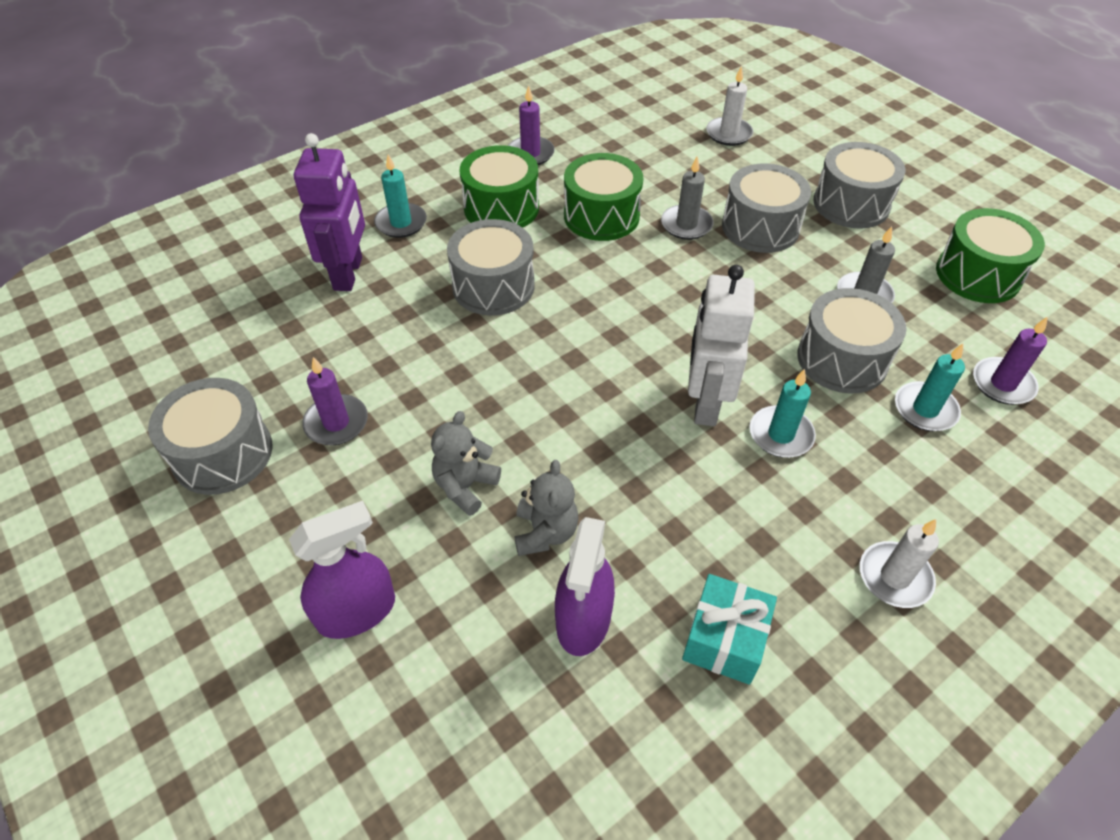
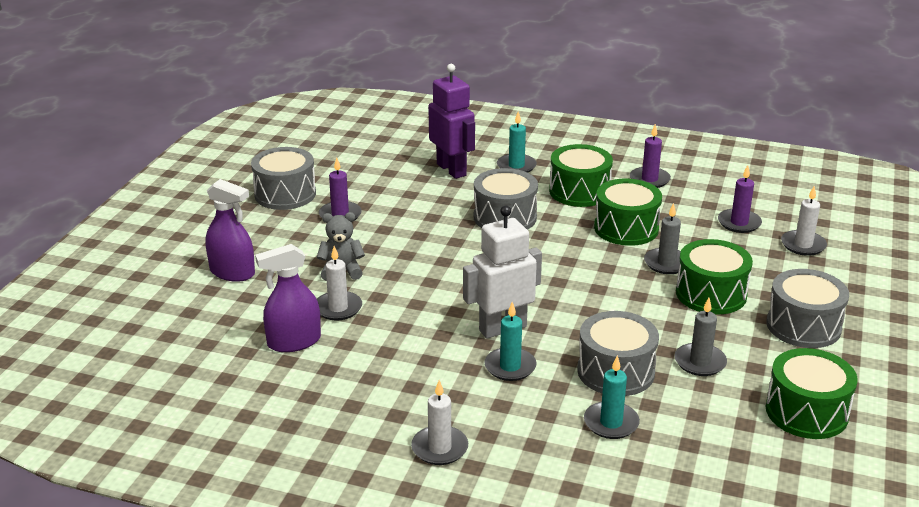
camera: 55 degrees right, 20 degrees down
(349, 274) = (452, 169): purple robot -> purple robot turned 90 degrees counterclockwise
(545, 532) = (338, 308): grey teddy bear -> white candle
(724, 639) = (327, 395): turquoise gift -> none
(760, 227) = (711, 294): grey drum -> green drum
(1002, 384) = (687, 454): purple candle -> purple candle (739, 223)

